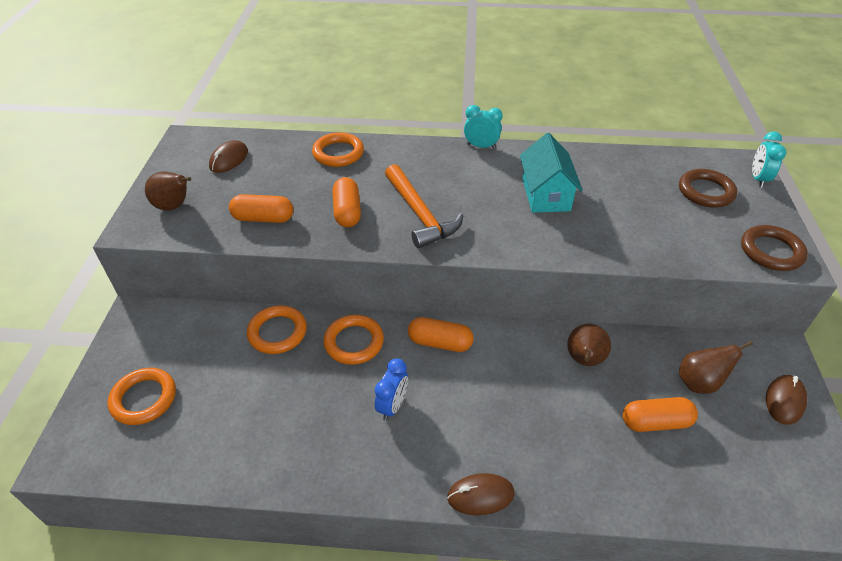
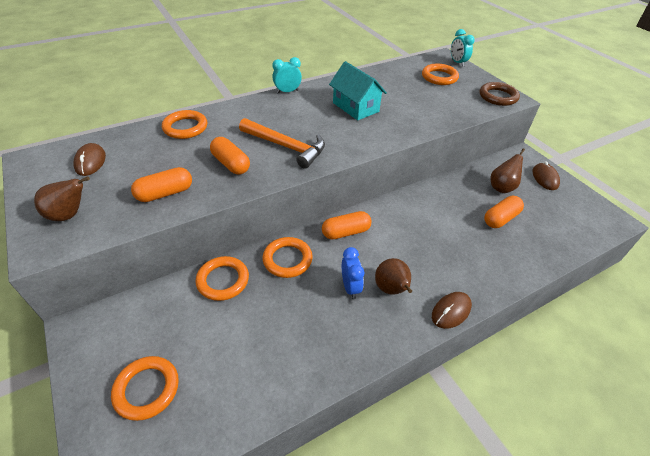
camera: 35 degrees left, 0 degrees up
(584, 360) = (437, 203): brown pear -> brown pear (391, 289)
(705, 192) = (439, 77): brown ring -> orange ring

